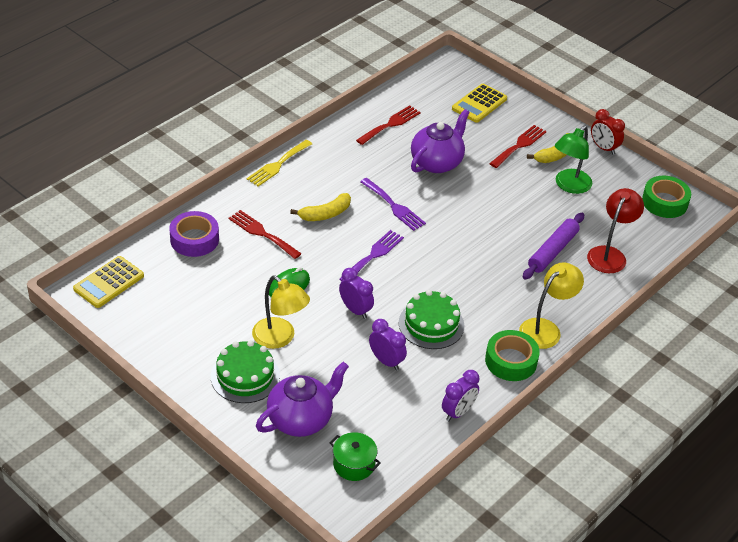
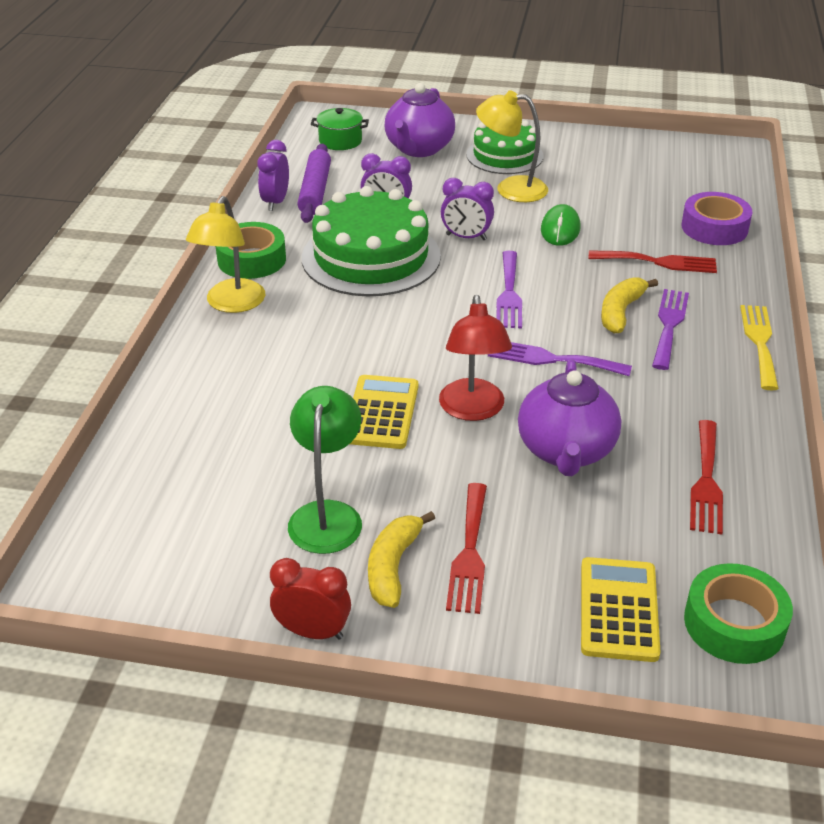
camera: 150 degrees right, 5 degrees down
(109, 282) = (726, 166): yellow calculator -> yellow calculator (381, 413)
(310, 195) = (669, 325): none -> purple fork
(431, 324) = (371, 257): green cake -> green cake, size x1.58
(552, 251) = (284, 397): purple rolling pin -> purple rolling pin (315, 191)
(609, 254) = (195, 430): red lamp -> red lamp (473, 410)
(664, 202) = (139, 566): green tape -> green tape (734, 623)

